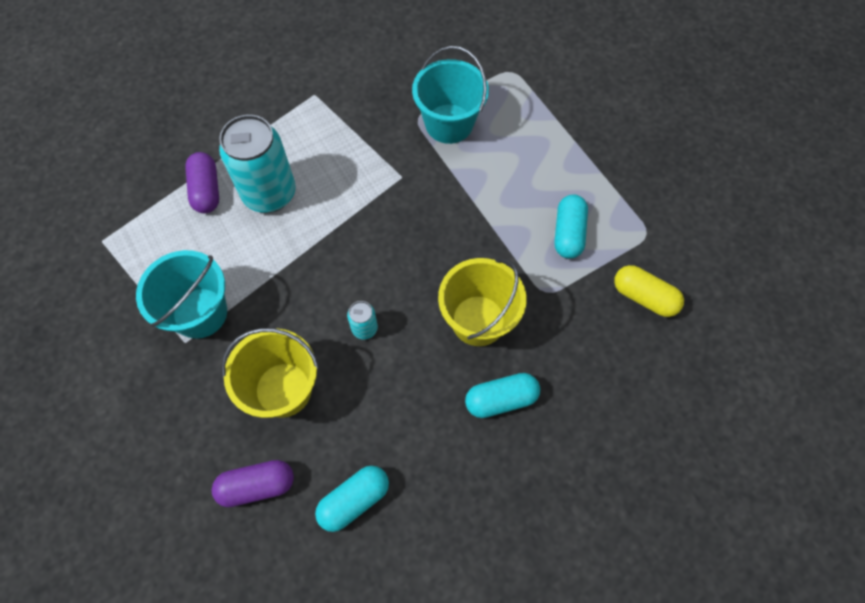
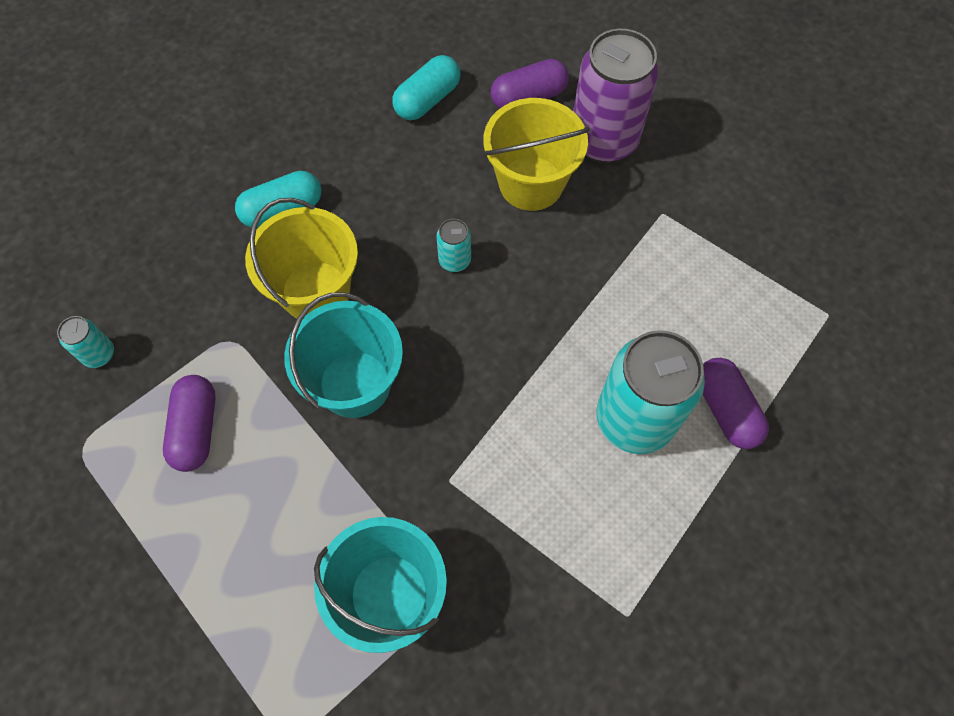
camera: 170 degrees right, 0 degrees up
(200, 313) = (659, 247): turquoise bucket -> turquoise bucket (355, 384)
(205, 423) = (603, 140): none -> purple can
(568, 233) = (196, 429): turquoise capsule -> purple capsule
(644, 297) = (99, 354): yellow capsule -> turquoise can

